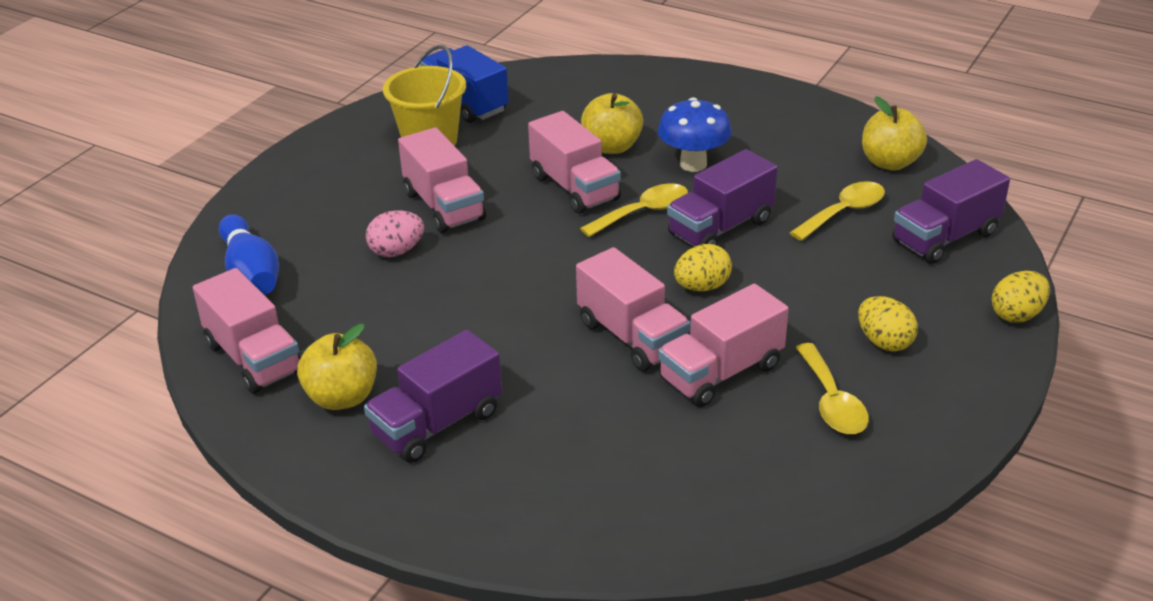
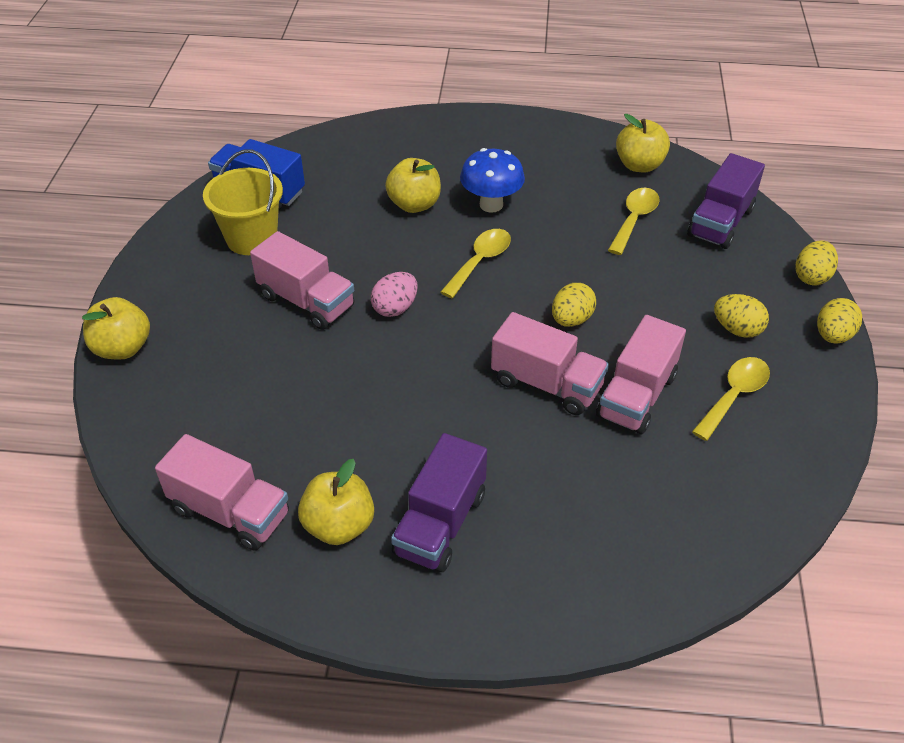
camera: 25 degrees left, 10 degrees up
(251, 204) = (122, 348): none -> yellow apple
(251, 273) = (169, 422): blue bowling pin -> none
(396, 251) = (293, 359): pink egg -> pink egg (395, 308)
(574, 188) = (408, 253): pink truck -> none
(720, 228) = (550, 259): purple truck -> none
(832, 401) = (734, 396): yellow spoon -> yellow spoon turned 105 degrees counterclockwise
(997, 377) = (833, 336): none -> yellow egg

